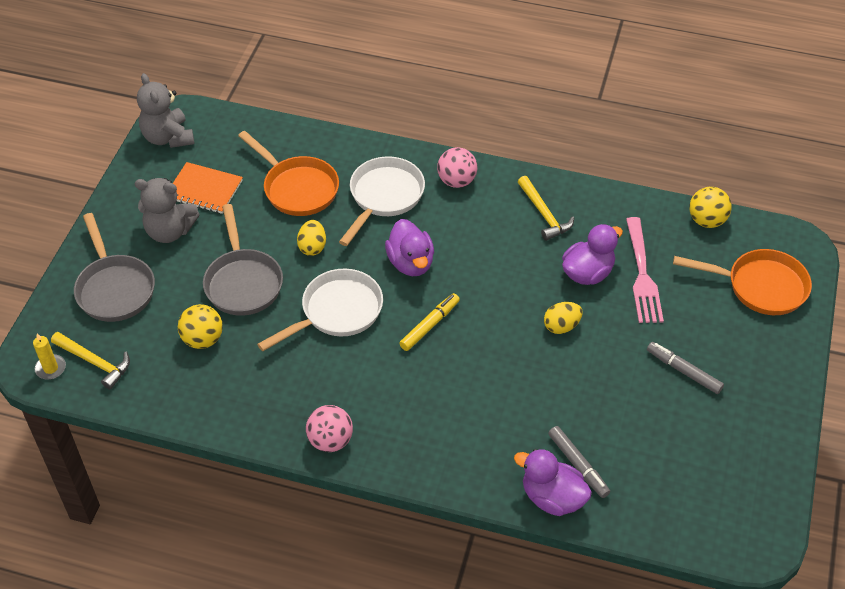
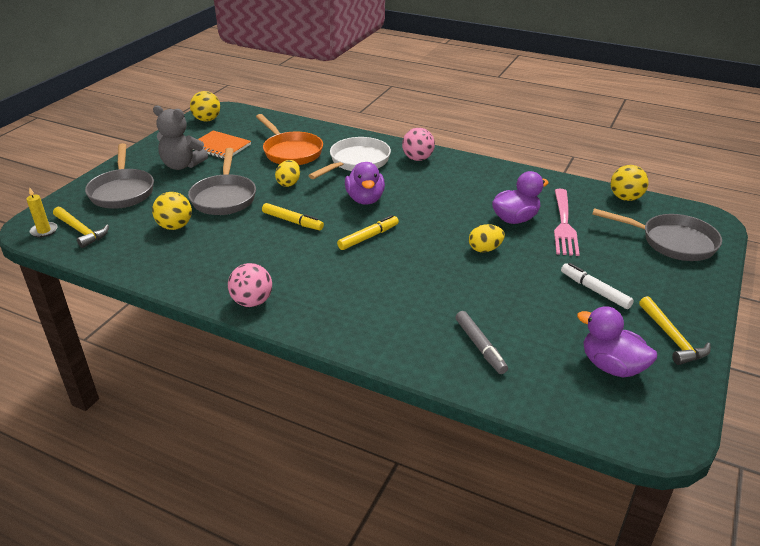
camera: 10 degrees right, 15 degrees down
(168, 138) = (207, 120): grey teddy bear -> yellow ball
(336, 312) = (292, 221): white pan -> yellow marker
(544, 214) = (484, 182): yellow hammer -> yellow hammer (672, 338)
(552, 498) = (448, 368): purple duck -> purple duck (611, 366)
(683, 371) = (595, 290): grey marker -> white marker
(760, 286) = (672, 242): orange pan -> grey pan

